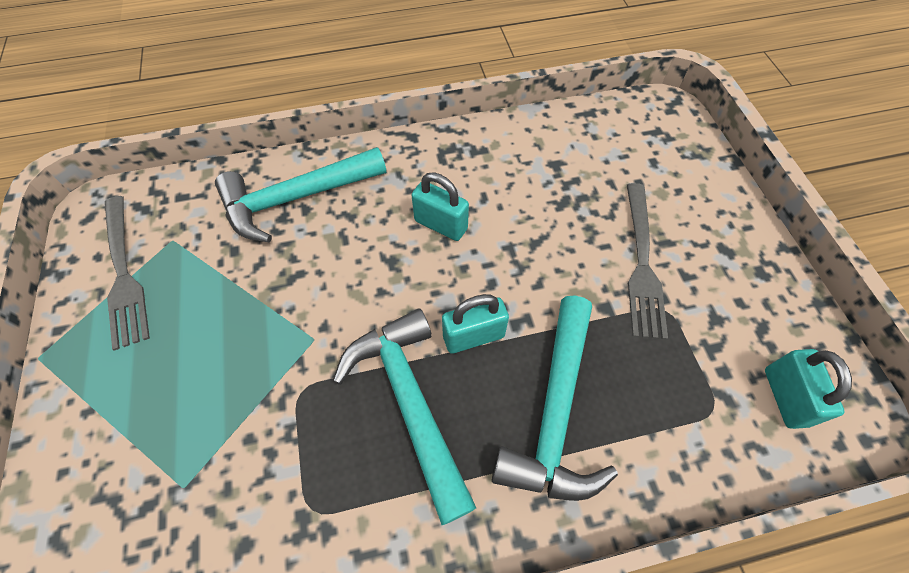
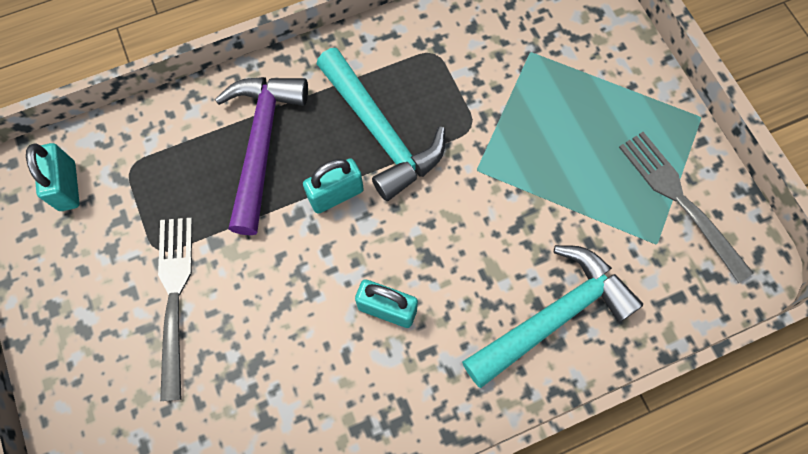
camera: 170 degrees right, 10 degrees up
(555, 411) = (261, 144): turquoise hammer -> purple hammer

